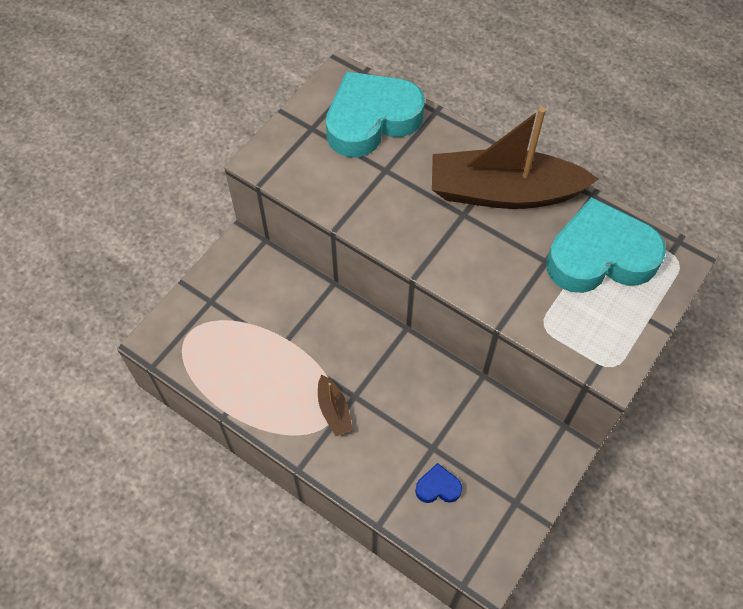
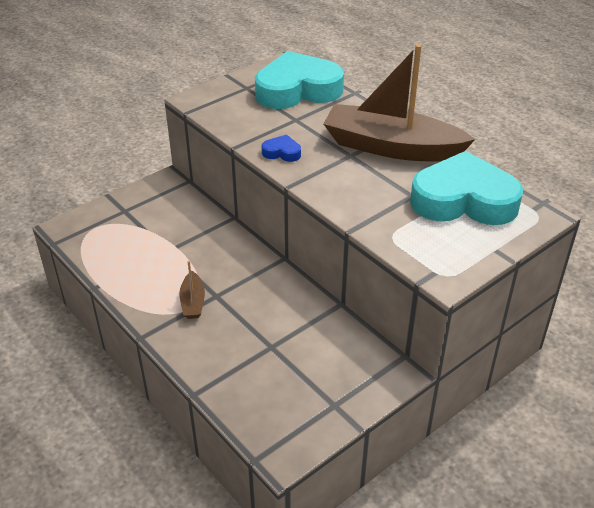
camera: 15 degrees right, 20 degrees down
(438, 487) = (263, 377): blue heart -> blue heart (282, 152)

